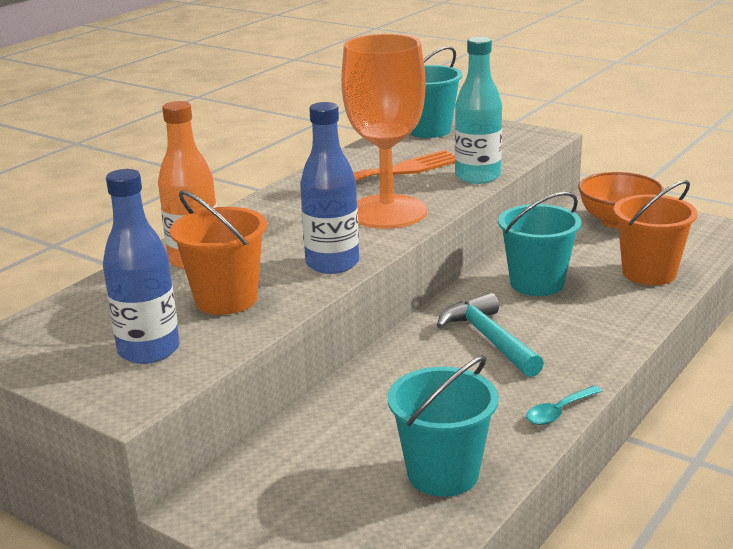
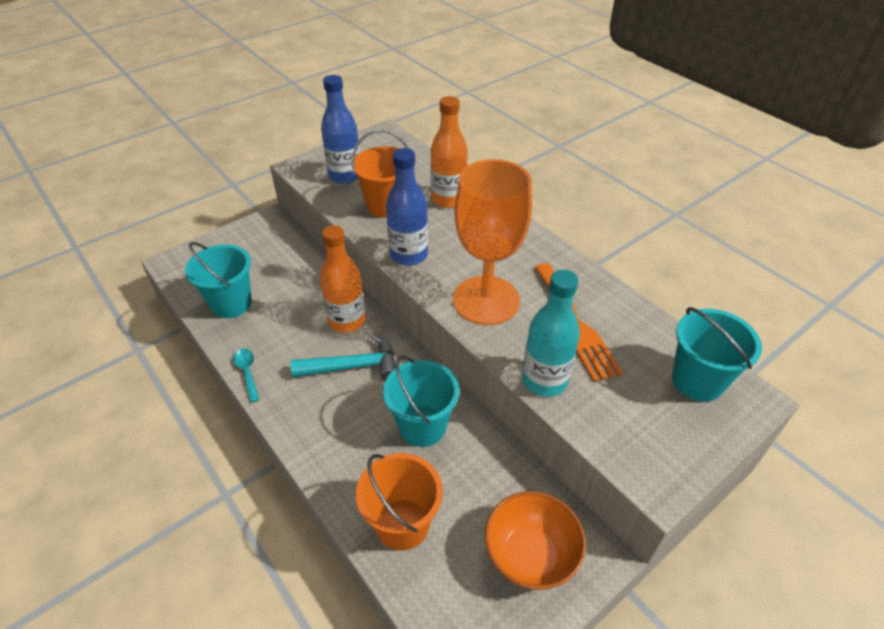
camera: 105 degrees right, 20 degrees up
(416, 362) = (347, 321): none -> orange bottle

